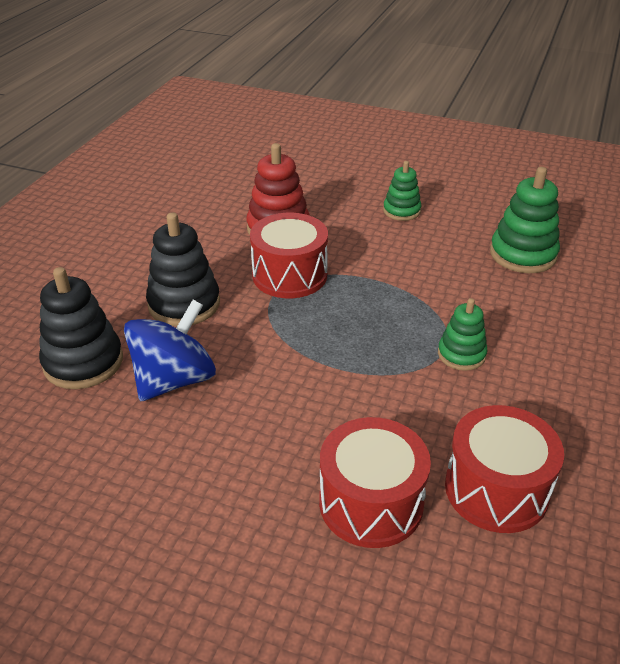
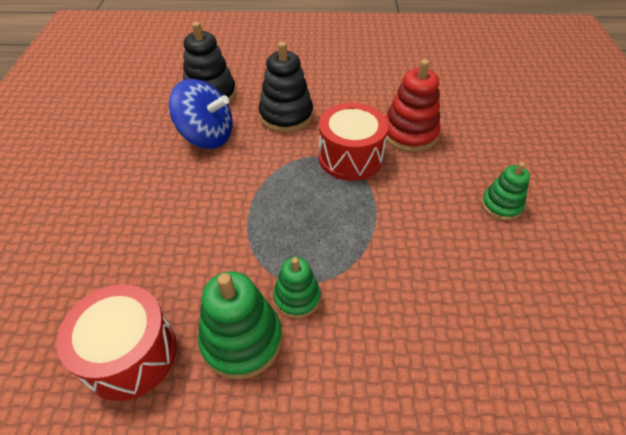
camera: 70 degrees right, 10 degrees up
(371, 503) = (108, 269): red drum -> none
(523, 254) = (498, 327): green stacking toy -> green stacking toy (242, 340)

